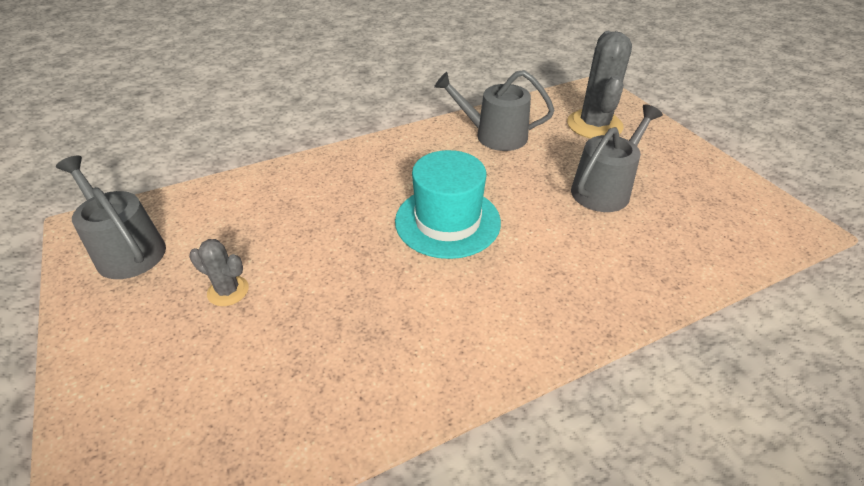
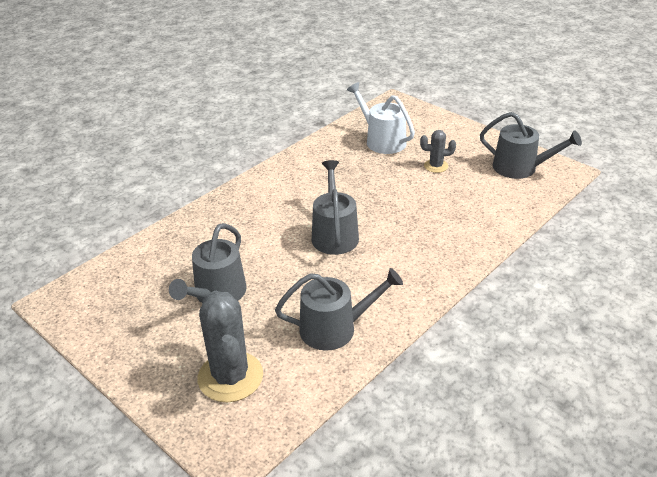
camera: 160 degrees right, 5 degrees down
(250, 387) = (382, 140): none -> white watering can
(447, 221) = (334, 234): turquoise hat -> grey watering can

